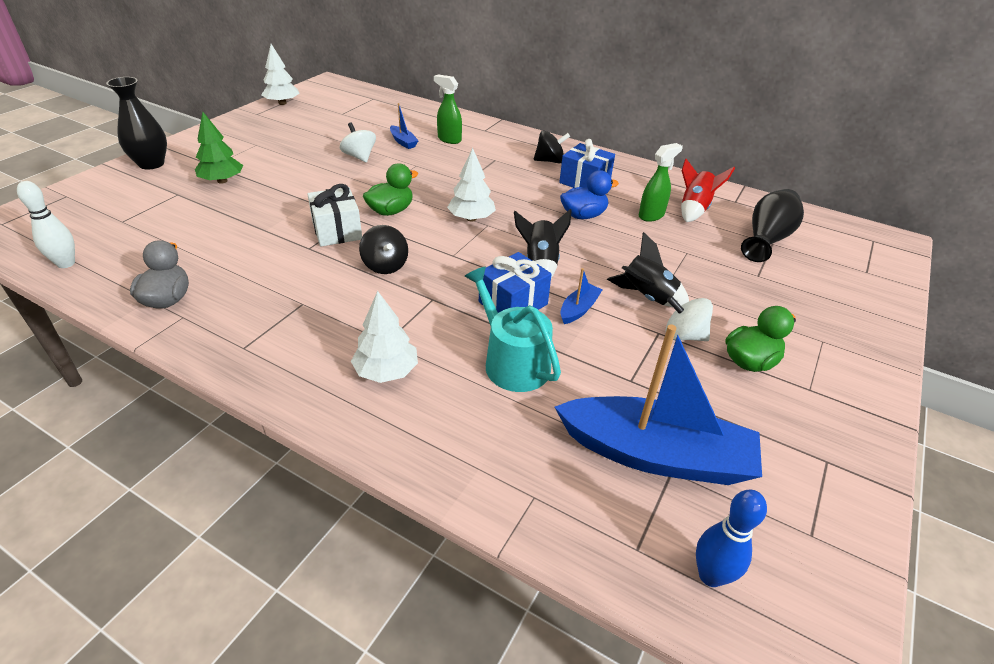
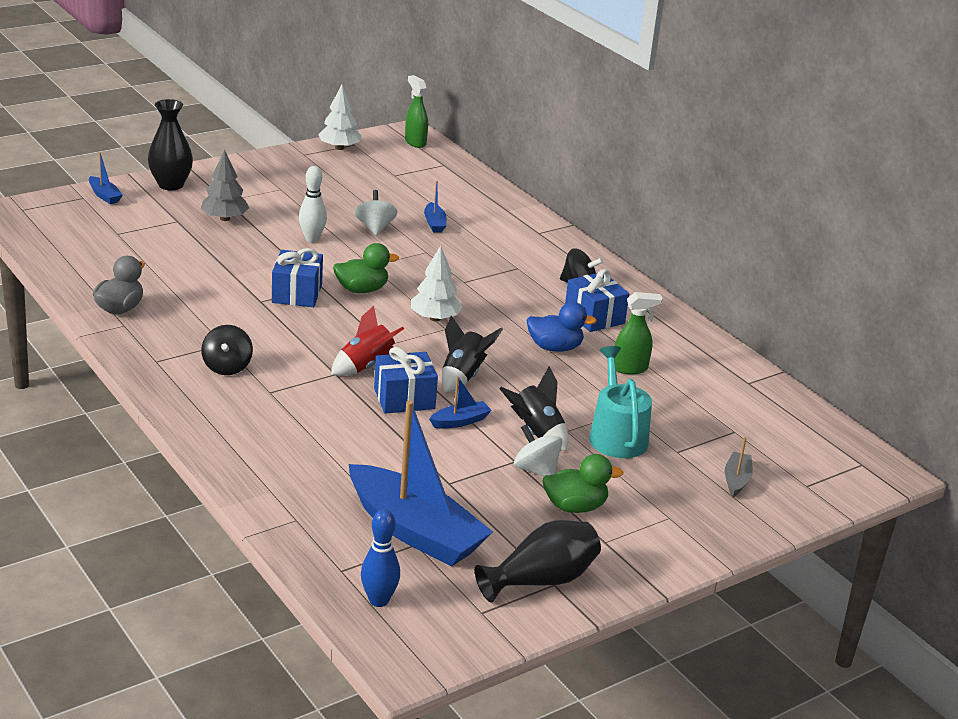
camera: 25 degrees right, 10 degrees down
(66, 263) = (57, 257): white bowling pin -> white bowling pin (312, 239)
(89, 189) = (104, 196): none -> blue boat
(222, 181) = (224, 218): green tree -> grey tree
(337, 231) = (297, 293): white gift -> blue gift
(385, 265) = (317, 335): black spinning top -> black spinning top (227, 367)
(386, 371) = (253, 412): white tree -> none
(449, 139) = (487, 233): green spray bottle -> green spray bottle (415, 142)
(512, 361) = (361, 438): turquoise watering can -> turquoise watering can (616, 435)
(694, 209) = (688, 376): red rocket -> red rocket (366, 366)
(766, 239) = (733, 426): black vase -> black vase (541, 580)
(822, 285) = (736, 480): none -> grey boat

